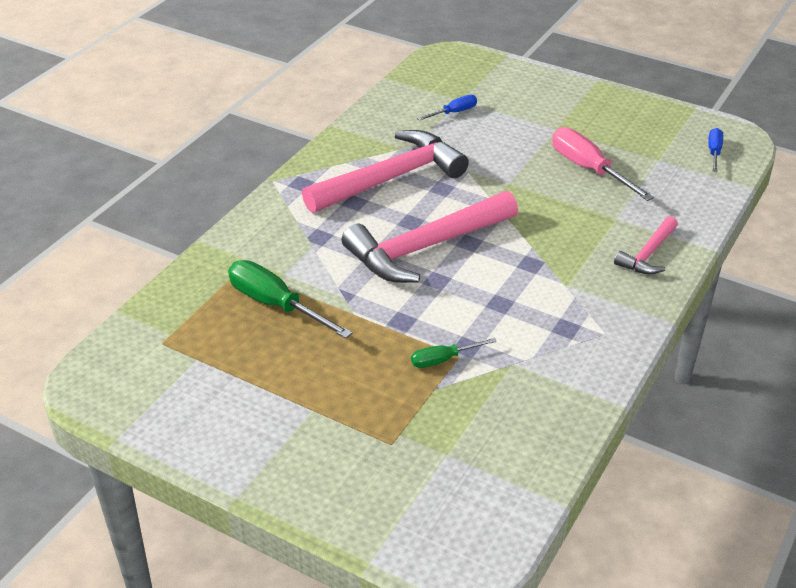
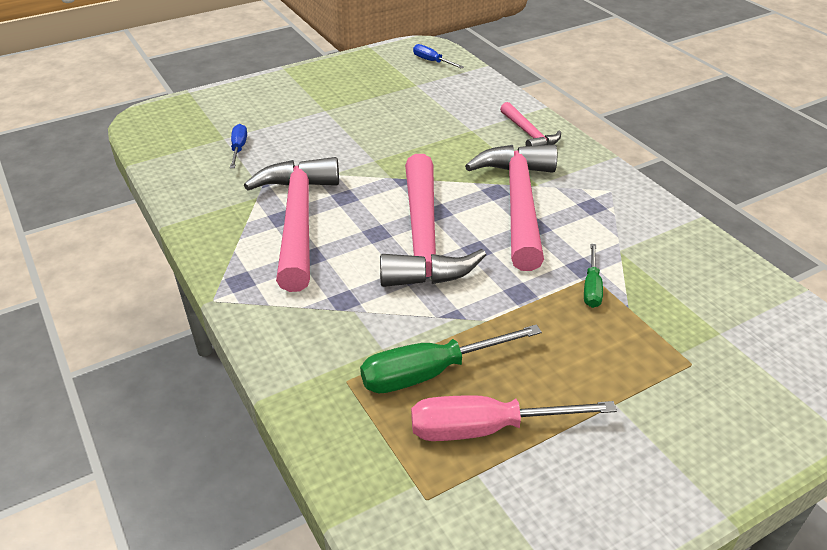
camera: 60 degrees left, 0 degrees up
(525, 283) = (518, 203): none -> pink hammer
(589, 169) = (397, 117): pink screwdriver -> pink screwdriver (486, 429)

